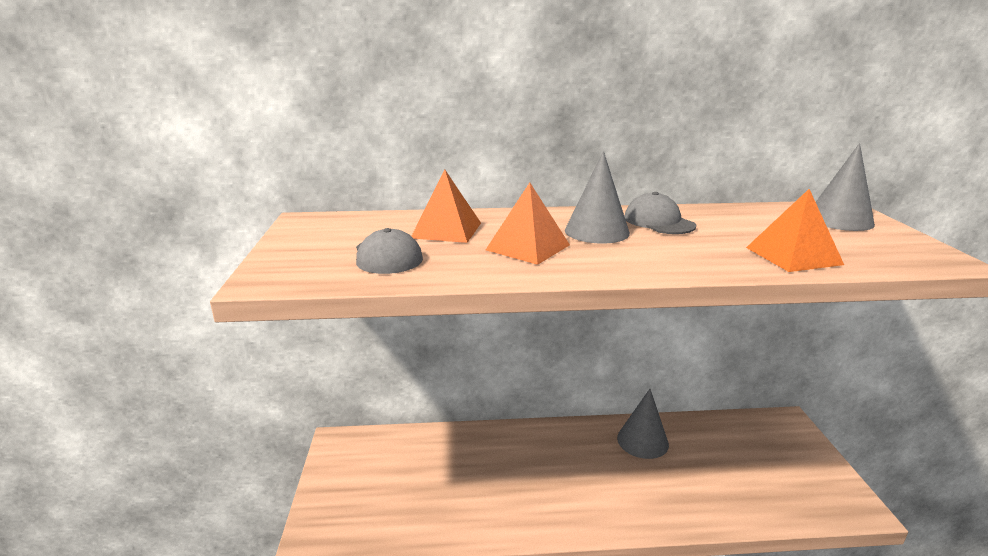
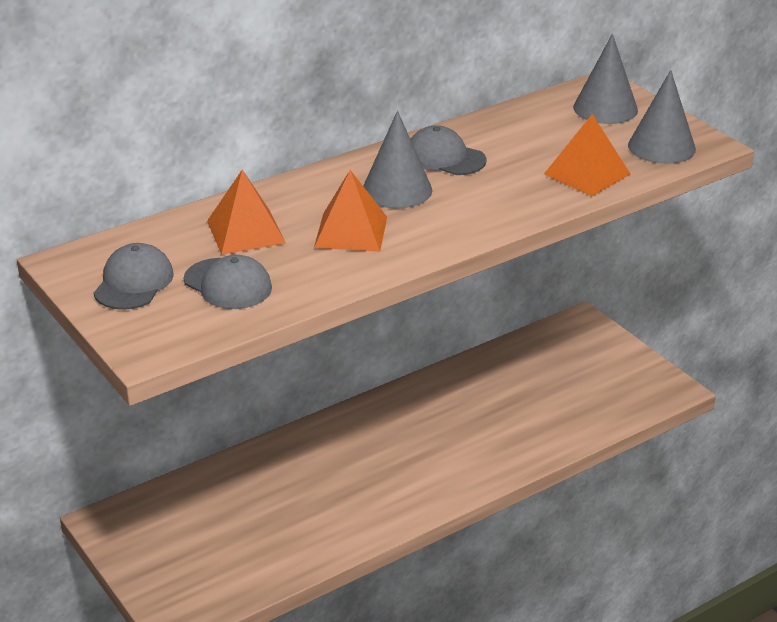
camera: 30 degrees left, 10 degrees up
(325, 239) = (133, 282): none -> grey cap
(642, 441) = (448, 395): grey cone -> grey cone (661, 147)

